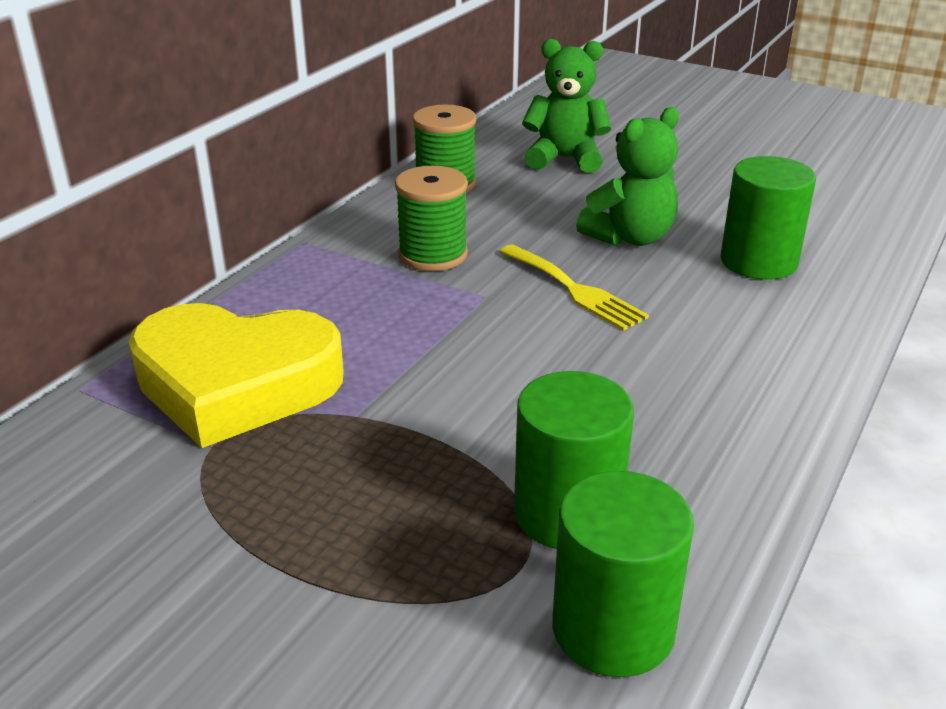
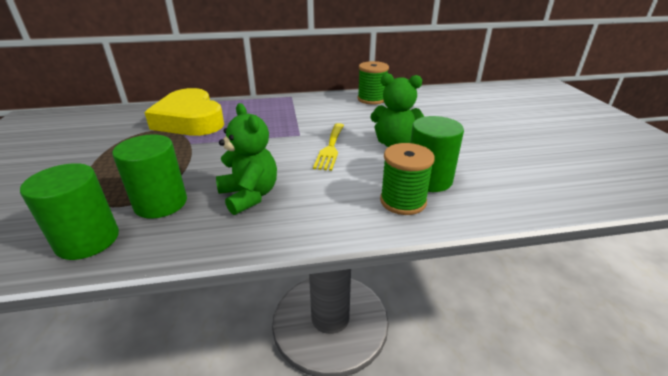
camera: 50 degrees right, 0 degrees up
(433, 254) = (315, 116): green spool -> green spool (403, 201)
(565, 159) = (437, 109): green teddy bear -> green teddy bear (249, 195)

